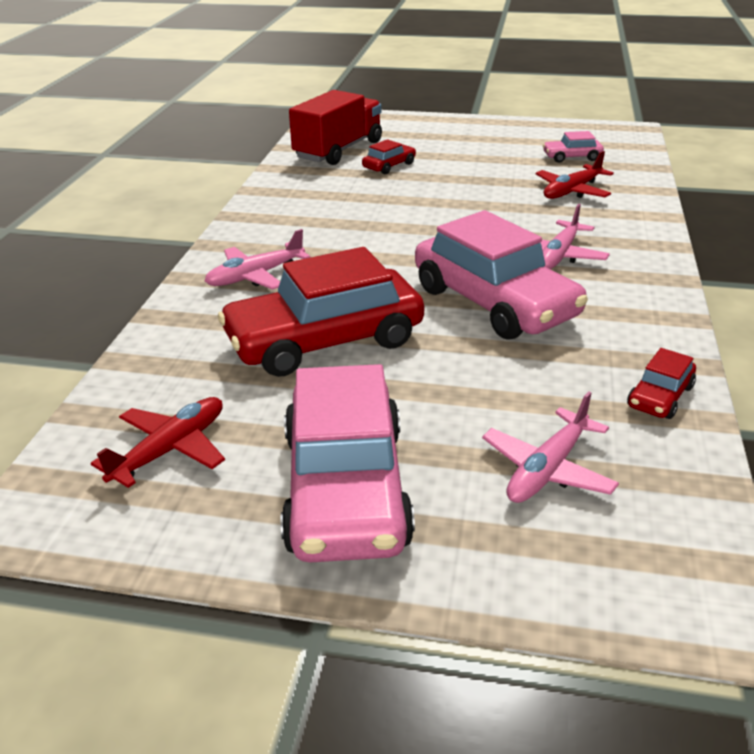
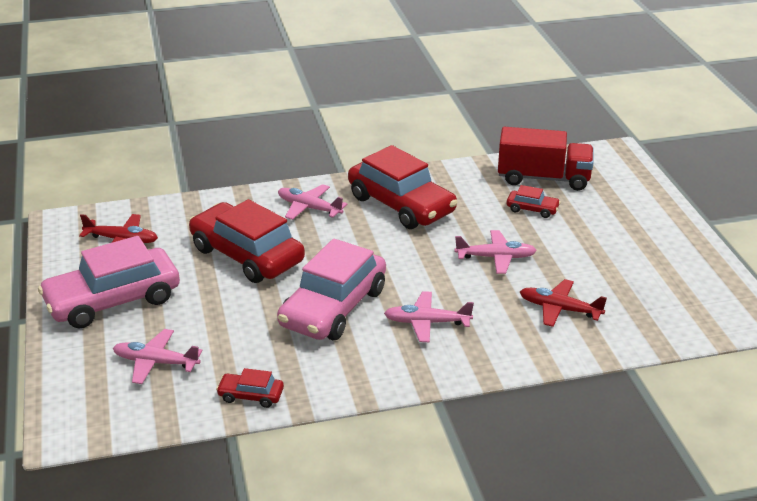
camera: 65 degrees right, 0 degrees up
(311, 222) = (401, 204): none -> red car
(461, 199) = (495, 257): none -> pink plane
(572, 157) = (642, 296): pink car -> none

